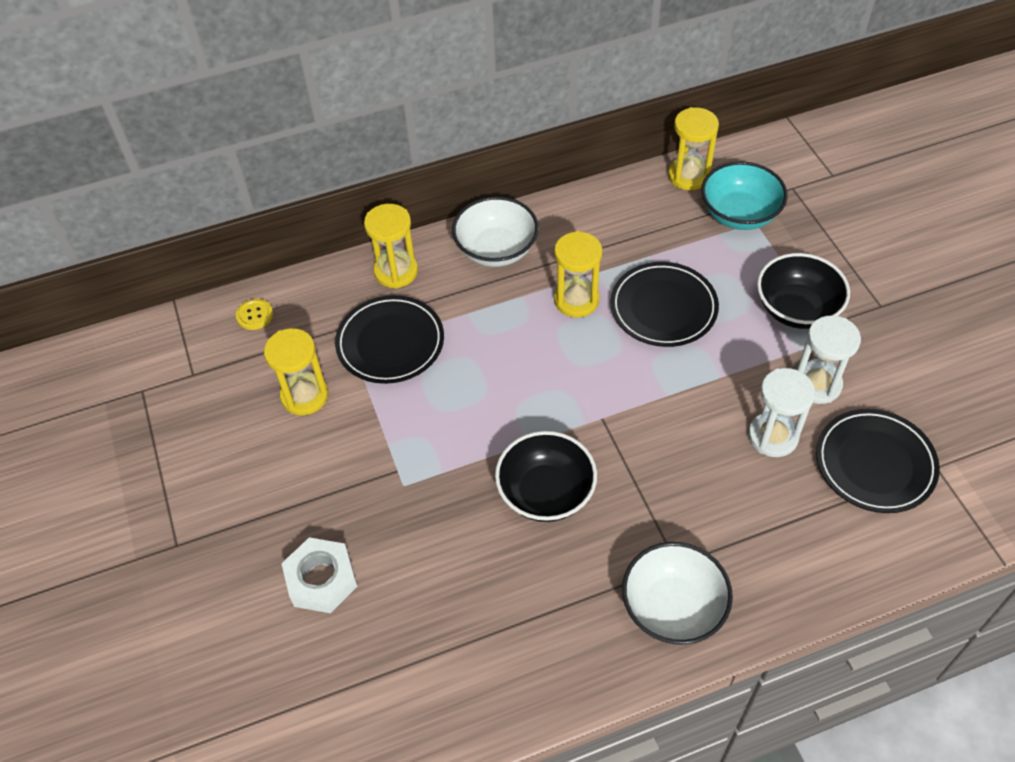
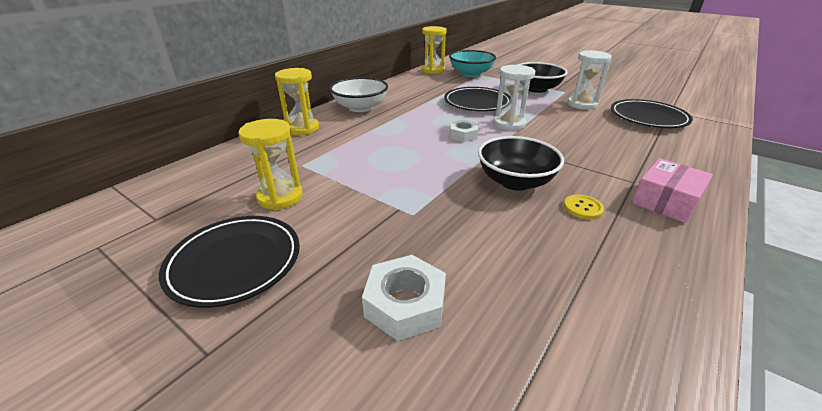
camera: 35 degrees left, 20 degrees down
(255, 315) = (201, 172): yellow button -> yellow button (583, 208)
(390, 343) = (328, 155): black plate -> black plate (235, 262)
(571, 377) = (463, 135): none -> white nut
(576, 300) = (428, 111): yellow hourglass -> none
(673, 607) = (666, 201): white bowl -> pink box
(773, 436) = (593, 123): white hourglass -> white hourglass (509, 124)

